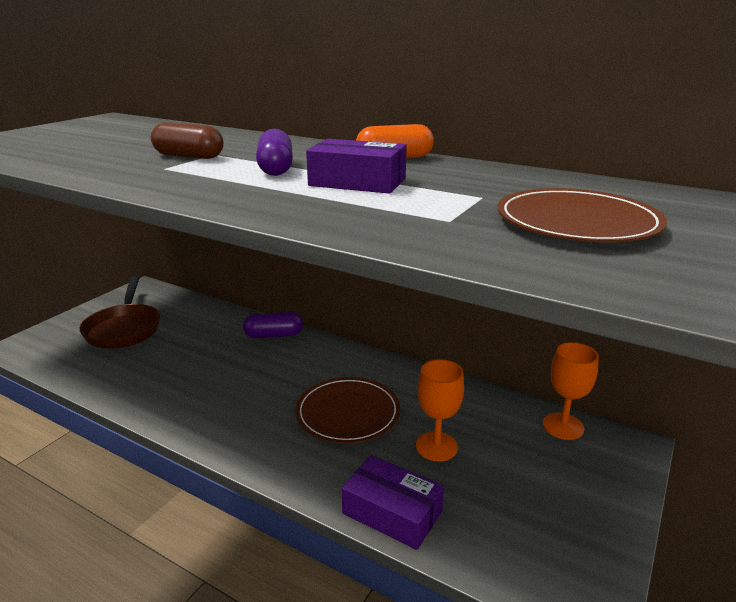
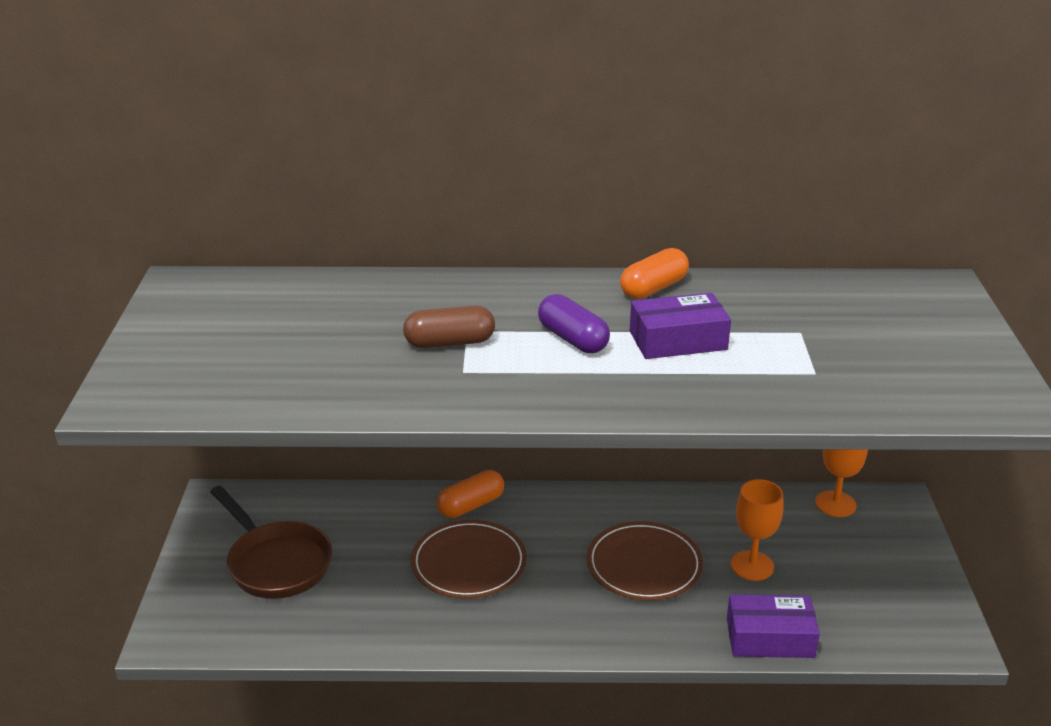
camera: 30 degrees left, 5 degrees up
(274, 335) = (471, 506): purple capsule -> orange capsule
(577, 222) = (899, 346): brown plate -> brown plate (469, 563)

